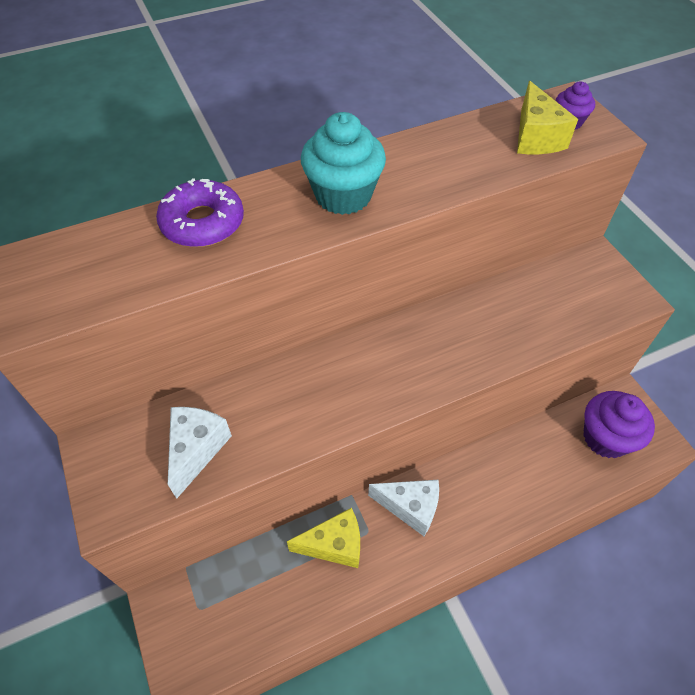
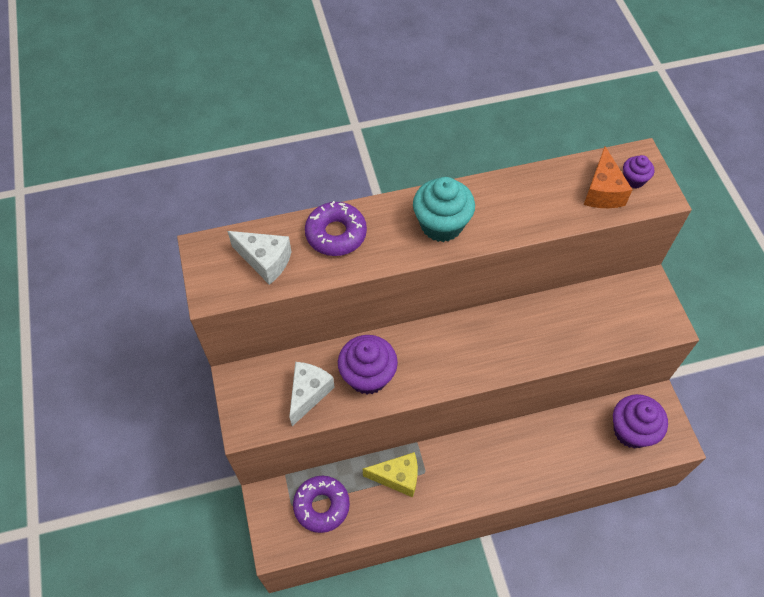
camera: 10 degrees right, 5 degrees up
(239, 602) = (321, 506): none -> purple donut
(275, 414) = (368, 376): none -> purple cupcake
(410, 507) = (461, 459): white cheese -> white cheese (265, 261)
(535, 137) = (602, 191): yellow cheese -> orange cheese

